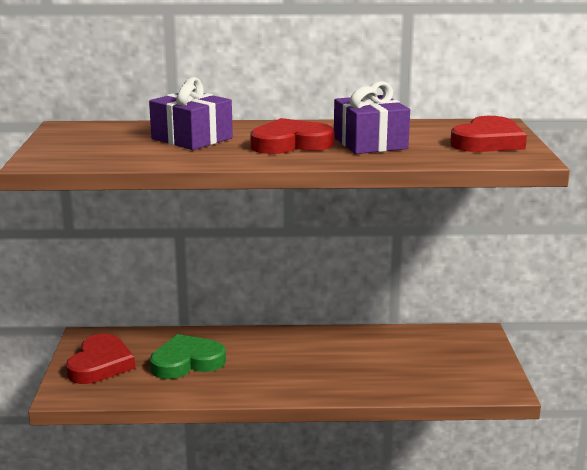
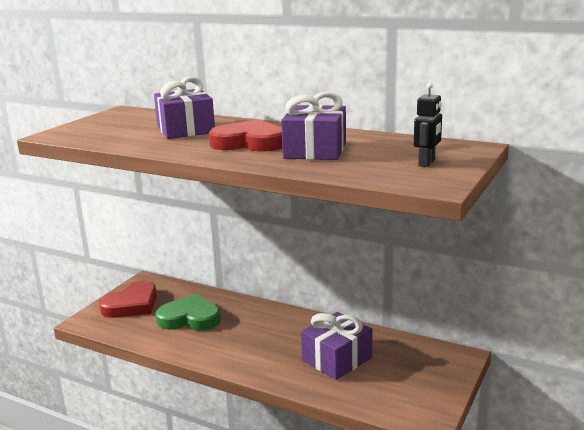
camera: 30 degrees right, 0 degrees up
(379, 362) = (337, 359): none -> purple gift
(488, 142) = (427, 163): red heart -> black robot

